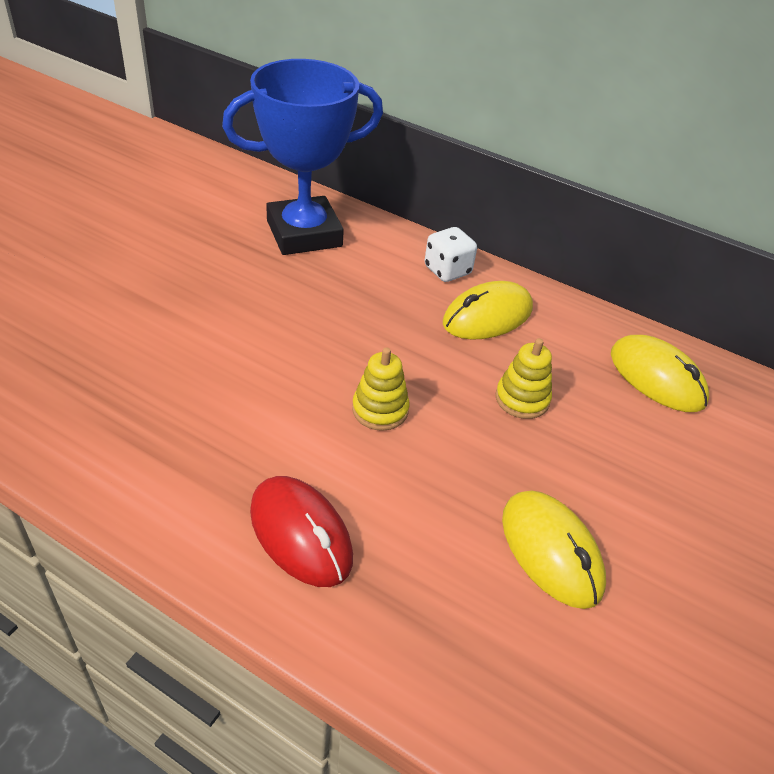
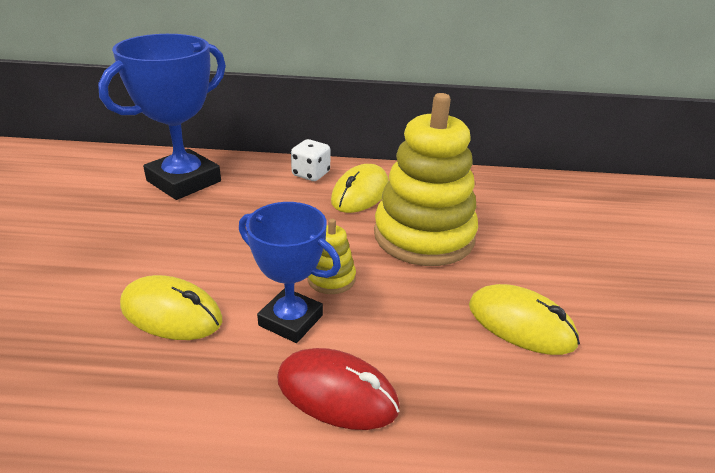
camera: 25 degrees left, 10 degrees down
(308, 439) = (290, 320): none -> blue trophy
(522, 399) = (424, 236): yellow stacking toy -> yellow stacking toy, size x2.33
(657, 378) = (494, 195): yellow mouse -> yellow mouse (171, 313)

